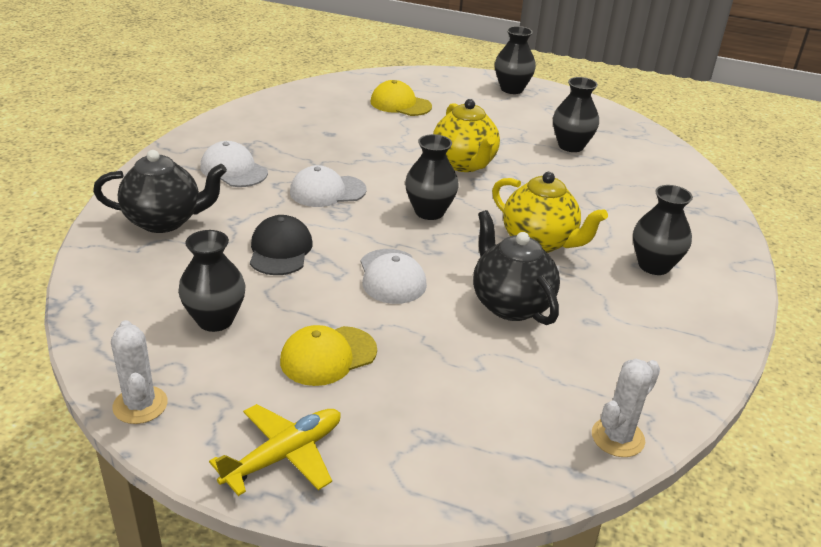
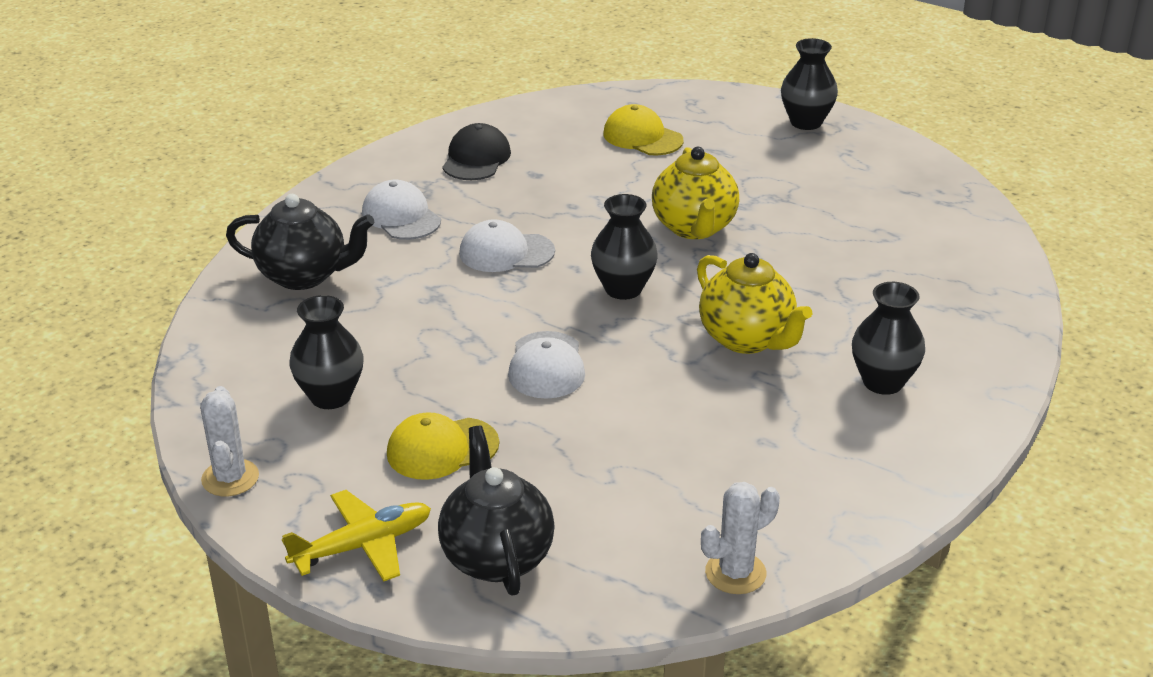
camera: 15 degrees right, 0 degrees up
(280, 250) = (426, 322): black cap -> black cap (476, 158)
(510, 304) = (676, 412): black teapot -> black teapot (496, 557)
(571, 146) = (851, 212): black vase -> none

